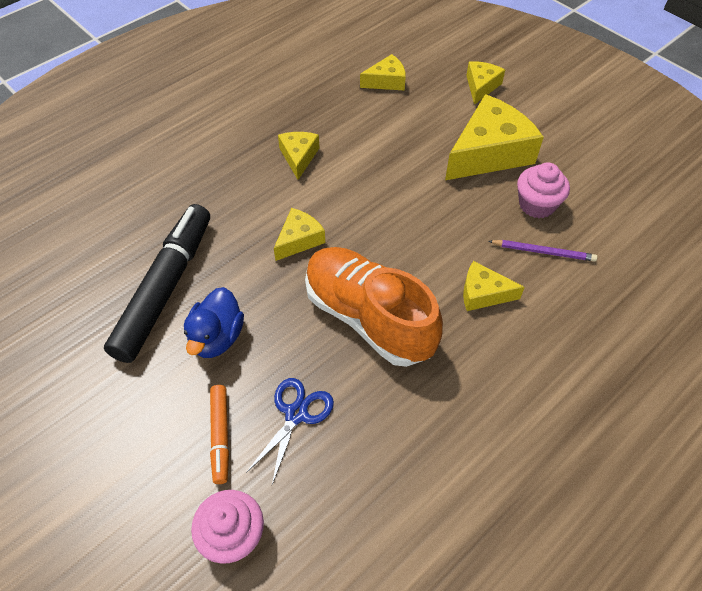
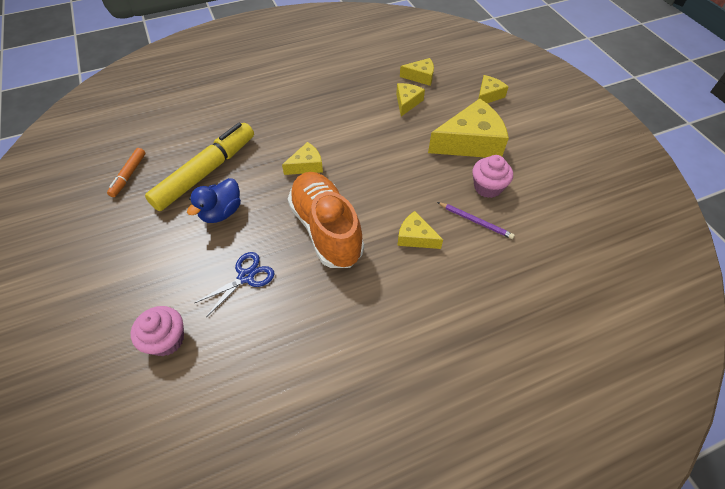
camera: 20 degrees right, 0 degrees up
(165, 288) = (205, 172): black marker -> yellow marker
(220, 435) = (191, 274): orange marker -> orange marker (129, 175)
(299, 157) = (334, 112): yellow cheese -> yellow cheese (407, 102)

